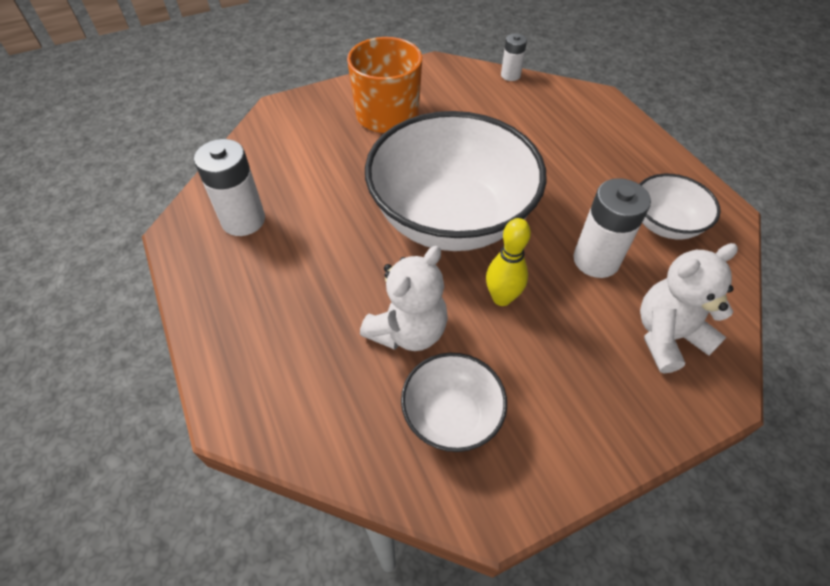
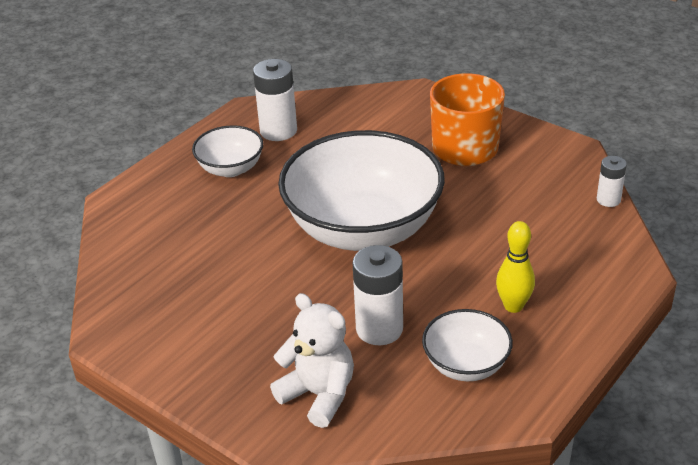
camera: 65 degrees right, 15 degrees down
(408, 331) = (228, 247): white teddy bear -> none
(451, 416) = (168, 293): white bowl -> white bowl (231, 168)
(502, 298) = (294, 285): yellow bowling pin -> yellow bowling pin (513, 306)

